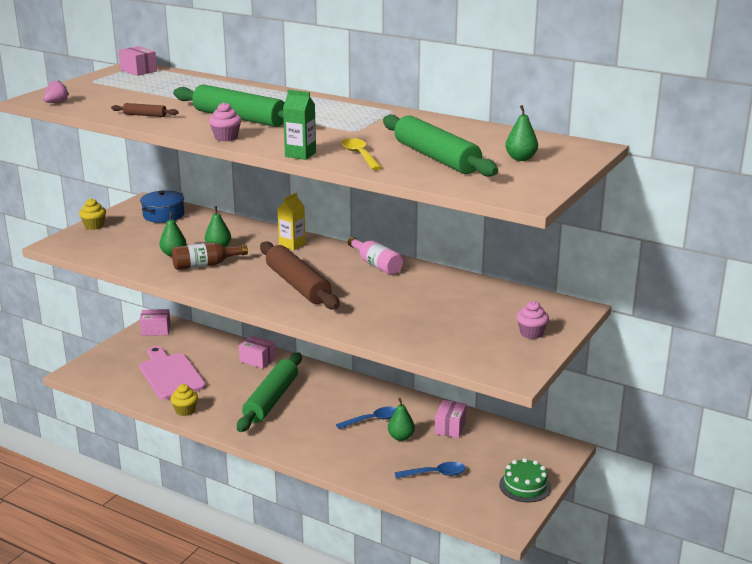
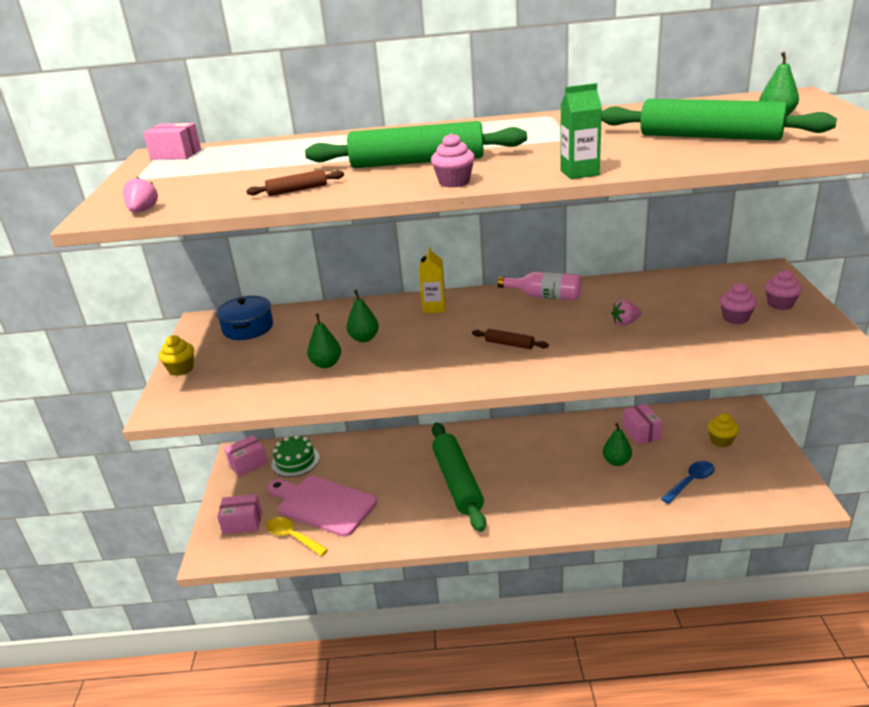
camera: 30 degrees left, 5 degrees up
(185, 410) = (387, 536): yellow cupcake -> yellow cupcake (721, 440)
(205, 265) = (380, 362): brown bottle -> none
(257, 360) = (392, 448): pink box -> pink box (242, 523)
(298, 285) = (509, 344): brown rolling pin -> brown rolling pin, size x0.42
(360, 155) = (637, 156): yellow spoon -> yellow spoon (292, 537)
(372, 420) = (572, 457): blue spoon -> none
(396, 302) = (625, 323): none -> pink strawberry
(478, 329) = (735, 318): none -> pink cupcake
(525, 486) = (768, 456): green cake -> green cake (295, 461)

